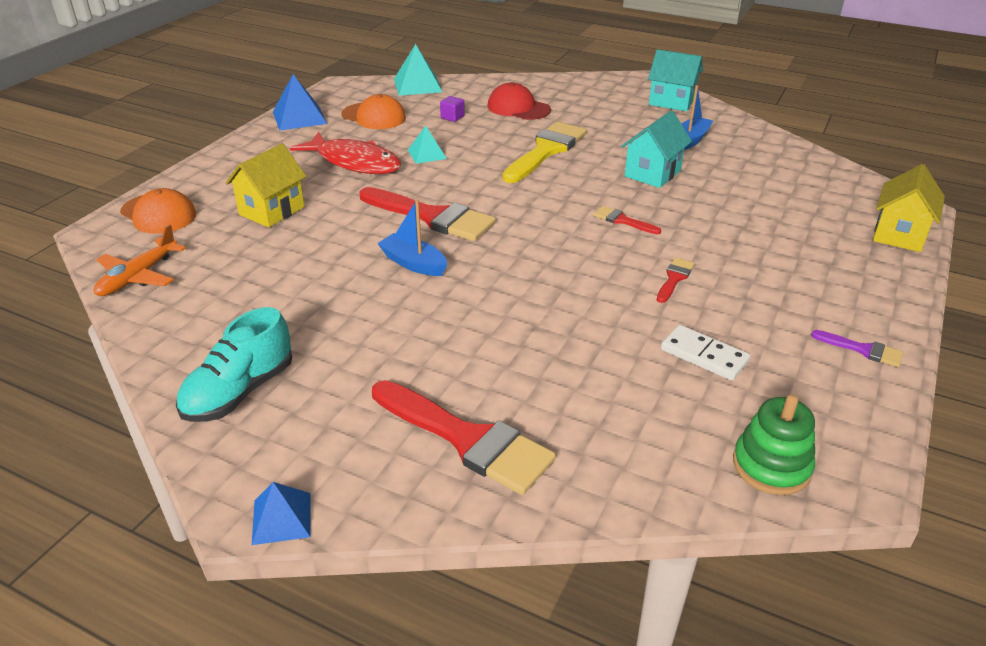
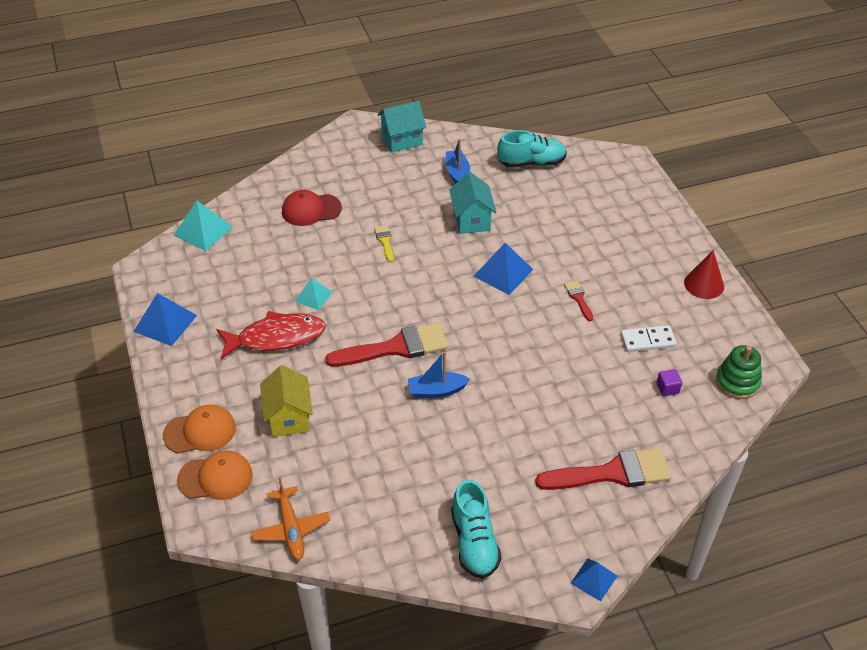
camera: 45 degrees left, 10 degrees up
(374, 116) = (221, 285): orange cap -> orange cap (200, 431)
(452, 117) = (279, 249): purple cube -> purple cube (667, 388)
(546, 151) = (385, 241): yellow brush -> yellow brush, size x0.46
(623, 221) = (503, 273): red brush -> blue pyramid
(784, 164) = (531, 163): none -> turquoise shoe
(862, 350) = (704, 284): purple brush -> red cone
(899, 234) = (642, 187): yellow house -> none

